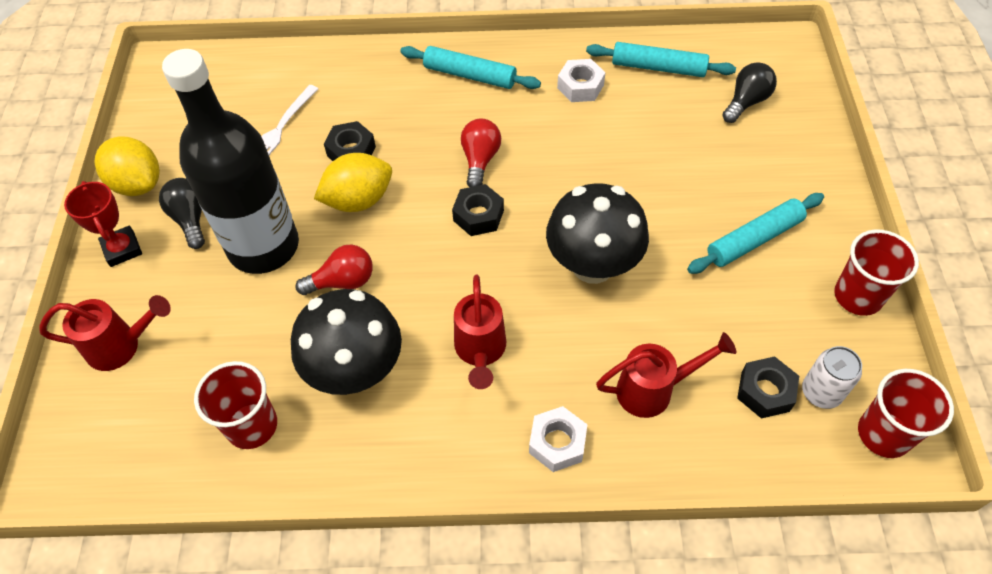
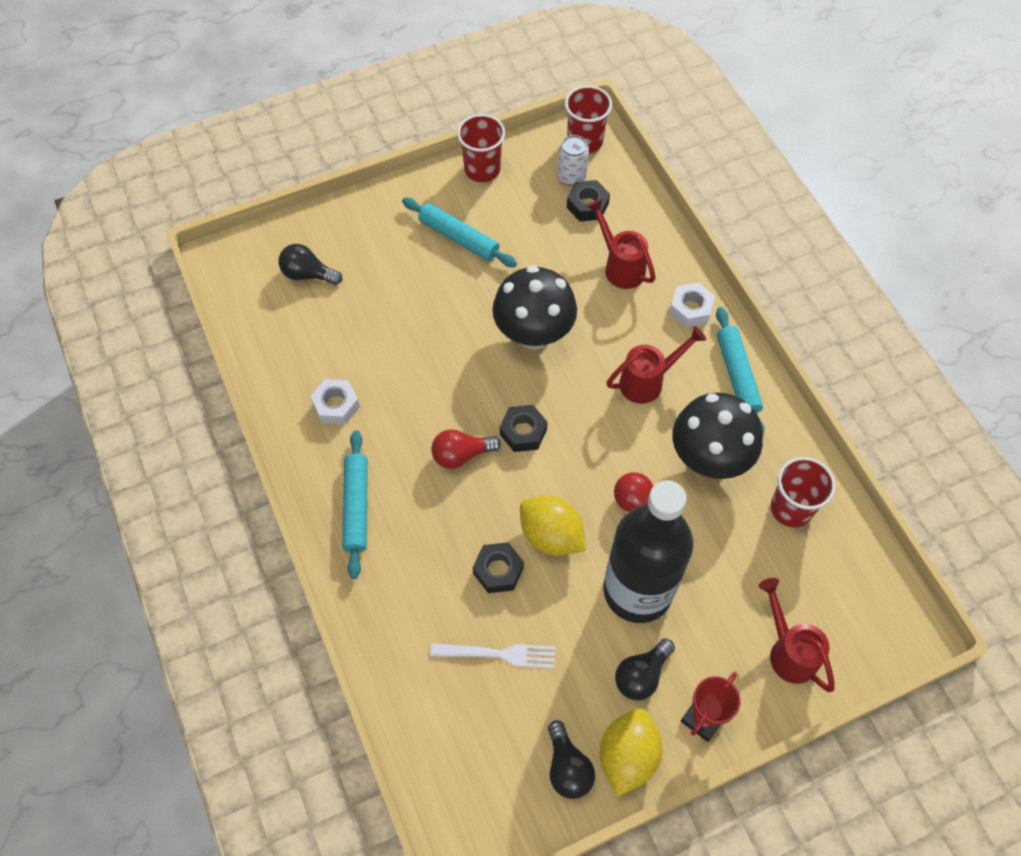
camera: 115 degrees left, 5 degrees up
(161, 142) = (567, 767): none -> black light bulb
(658, 67) = (287, 350): turquoise rolling pin -> turquoise rolling pin (737, 375)

